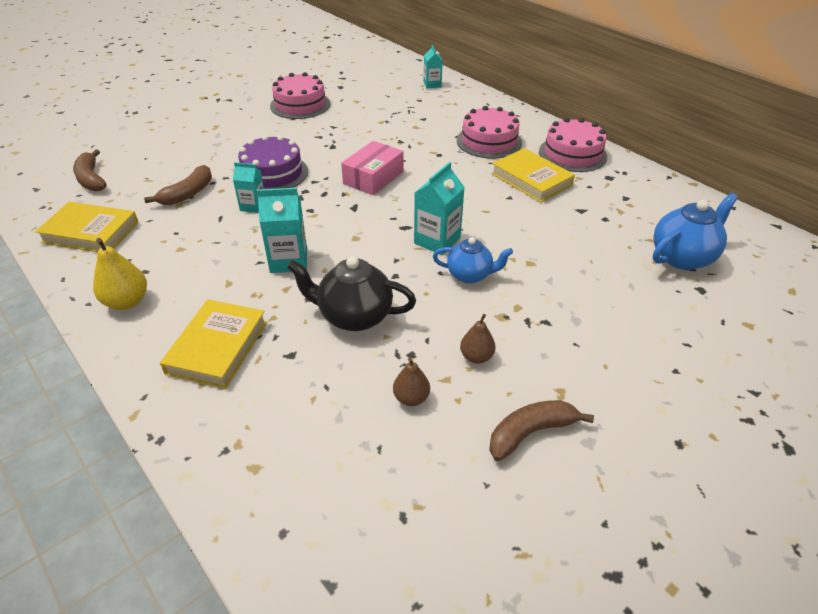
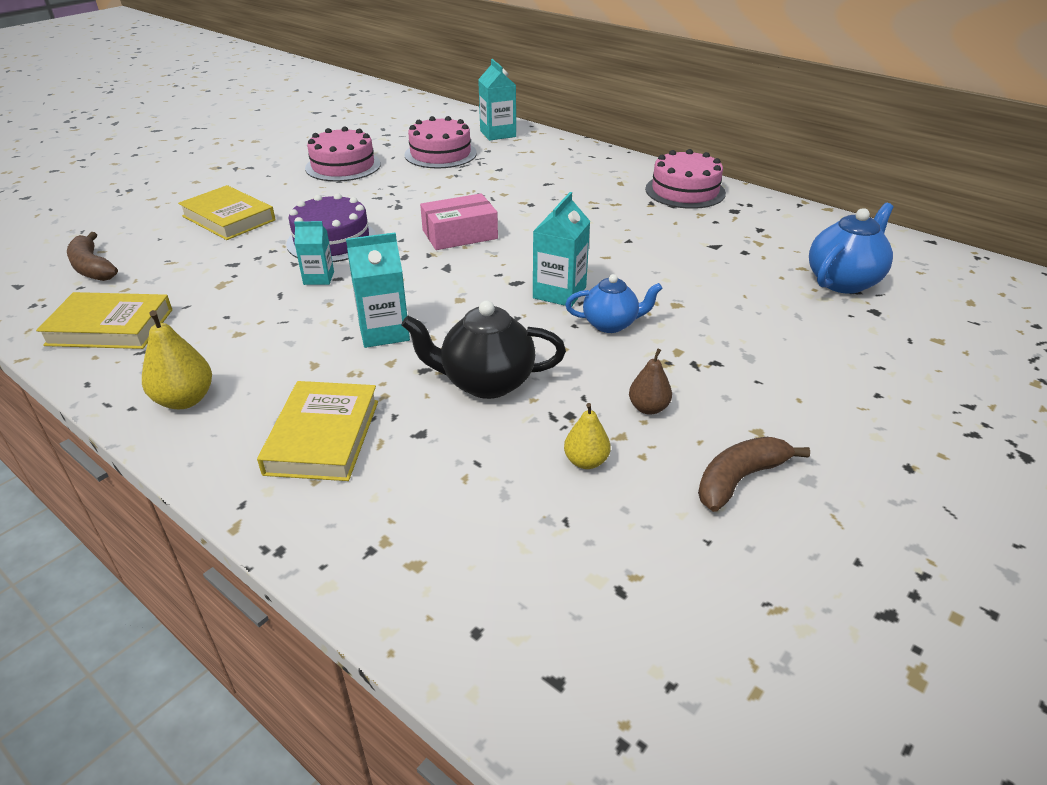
camera: 10 degrees left, 5 degrees down
(188, 193) = (229, 272): brown banana -> none
(373, 177) = (460, 234): pink box -> pink box turned 45 degrees clockwise
(411, 398) = (586, 461): brown pear -> yellow pear
(432, 84) = (498, 134): turquoise carton -> turquoise carton, size x1.55
(489, 141) = (585, 186): pink cake -> pink cake (440, 154)
(531, 179) = (647, 220): yellow book -> yellow book (228, 218)

